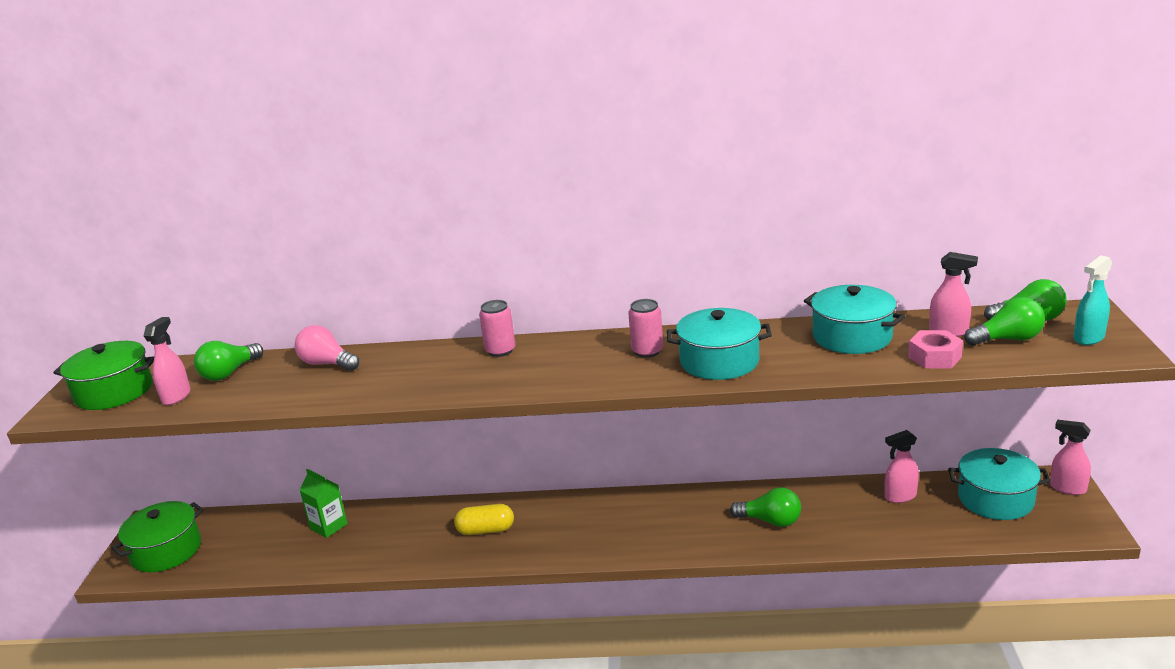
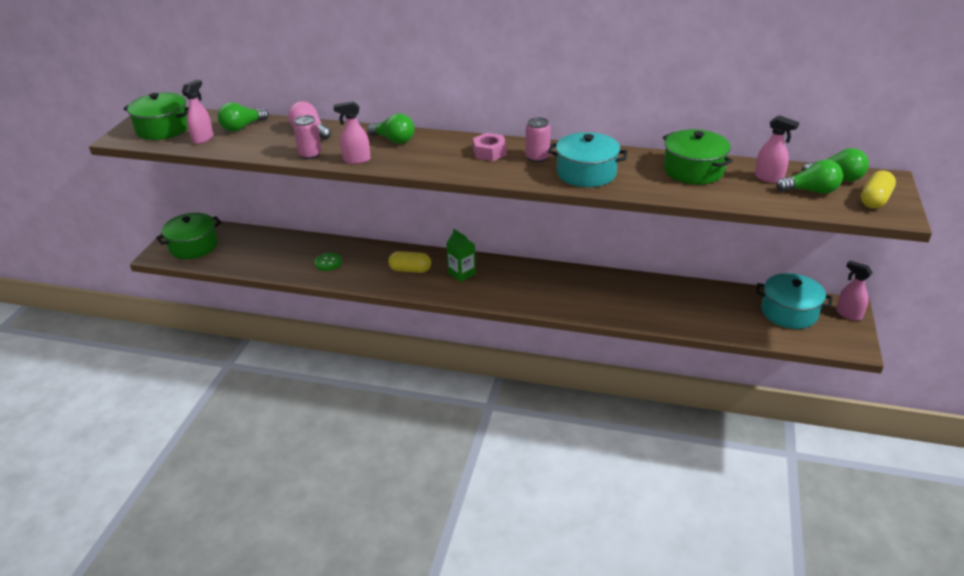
camera: 10 degrees right, 10 degrees up
(329, 526) = (304, 248): green carton -> green carton (462, 273)
(368, 540) = (328, 262): none -> green button
(500, 351) = (433, 140): pink can -> pink can (310, 154)
(770, 521) = (614, 298): green light bulb -> green light bulb (394, 140)
(852, 337) = (693, 170): turquoise pot -> green pot
(900, 496) = (717, 298): pink spray bottle -> pink spray bottle (356, 160)
(934, 357) = (747, 195): pink nut -> pink nut (489, 152)
(1088, 338) = (875, 200): turquoise spray bottle -> yellow capsule

